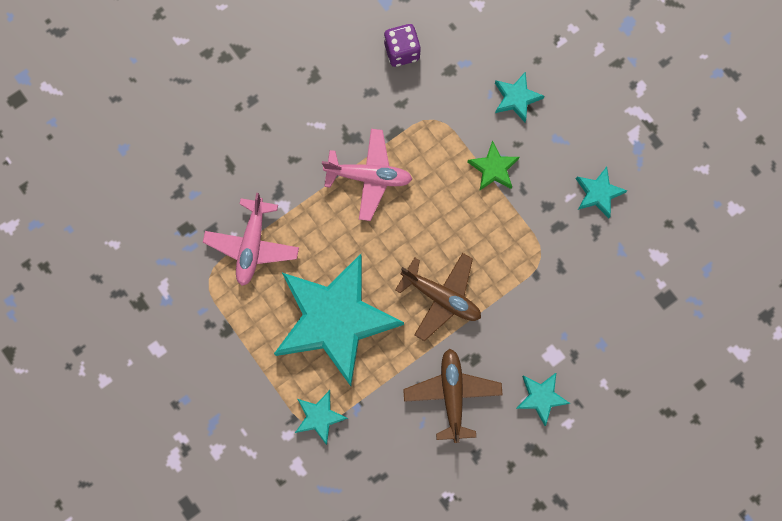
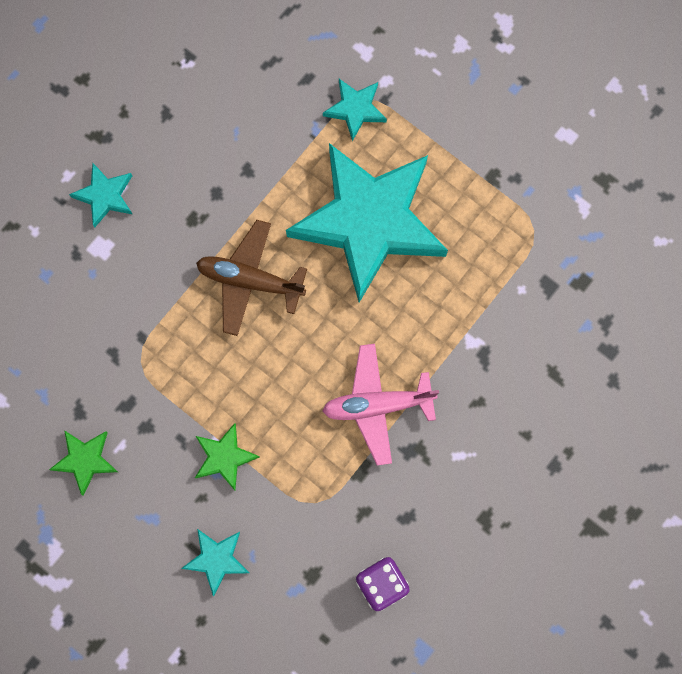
camera: 165 degrees right, 0 degrees up
(252, 245) = (495, 283): pink plane -> none
(452, 394) = (209, 172): brown plane -> none
(598, 193) = (85, 460): turquoise star -> green star

